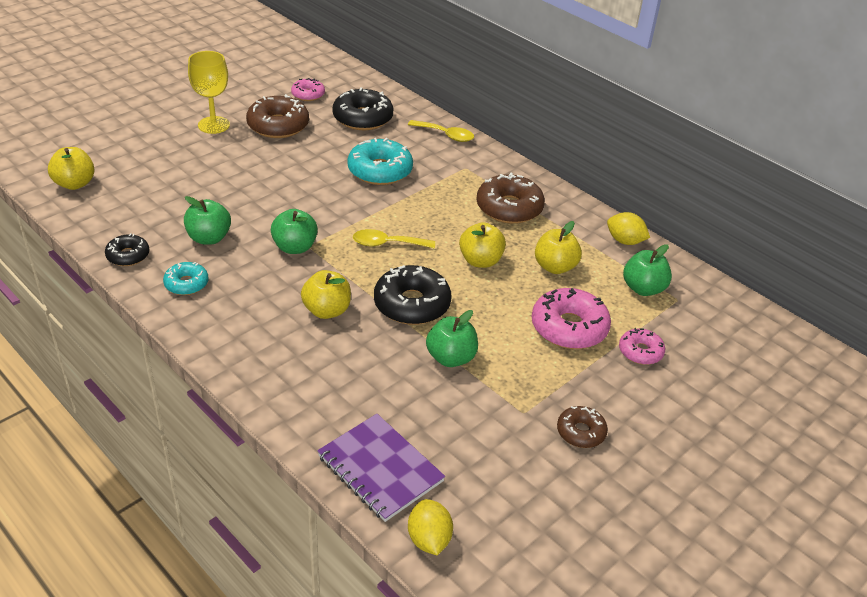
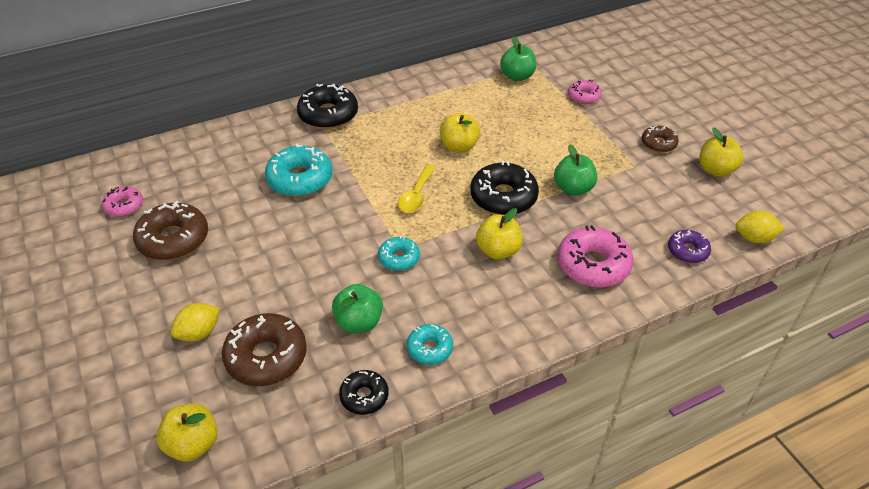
camera: 70 degrees left, 5 degrees up
(213, 125) = (137, 294): yellow goblet -> none
(295, 247) = (399, 258): green apple -> turquoise donut
(363, 118) = (199, 173): black donut -> black donut (328, 114)
(380, 469) = (687, 251): purple notebook -> purple donut
(446, 135) = (263, 125): yellow spoon -> none
(509, 208) = (393, 115): brown donut -> brown donut (266, 357)
(555, 267) = (479, 110): yellow apple -> yellow apple (715, 170)
(569, 328) = (551, 121): pink donut -> pink donut (593, 265)
(625, 241) = (459, 69): yellow lemon -> yellow lemon (199, 333)

